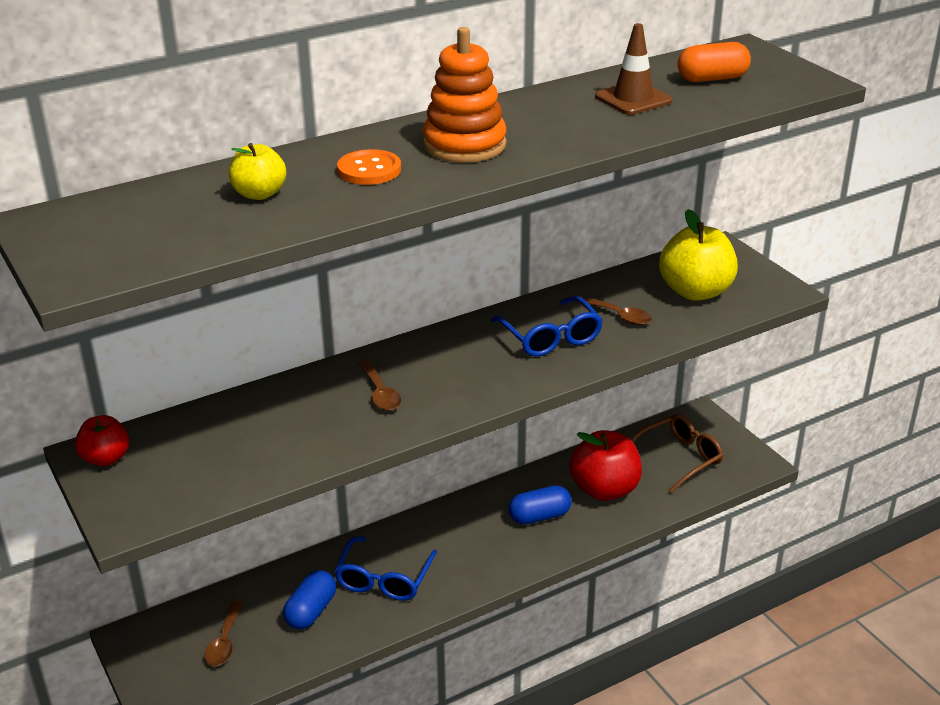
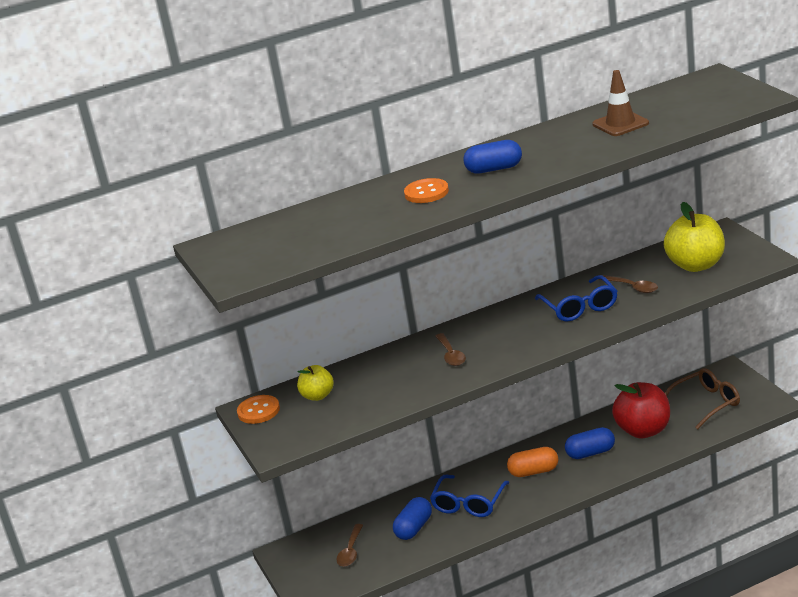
camera: 10 degrees right, 5 degrees down
(106, 458) = (258, 411): red apple -> orange button
(259, 194) = (351, 215): yellow apple -> yellow apple (318, 396)
(464, 145) = (494, 169): orange stacking toy -> blue capsule
(712, 79) = (683, 103): orange capsule -> orange capsule (534, 471)

